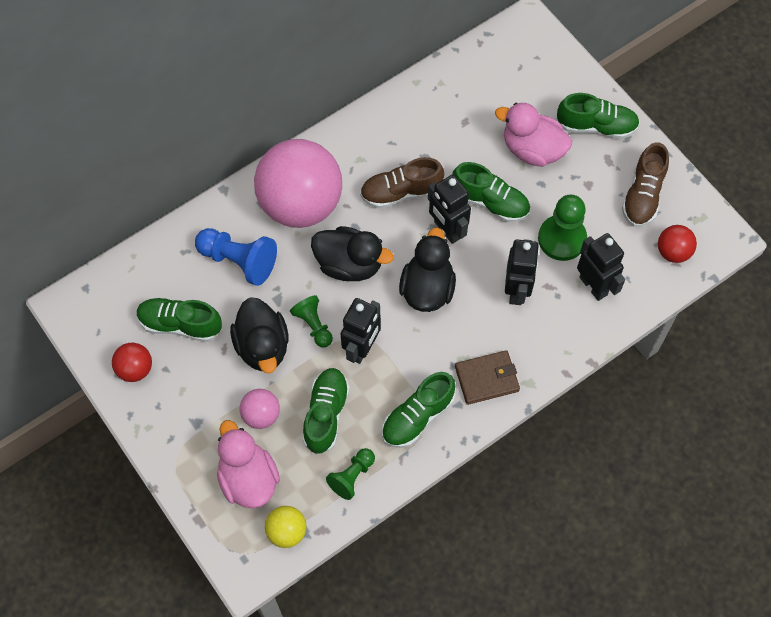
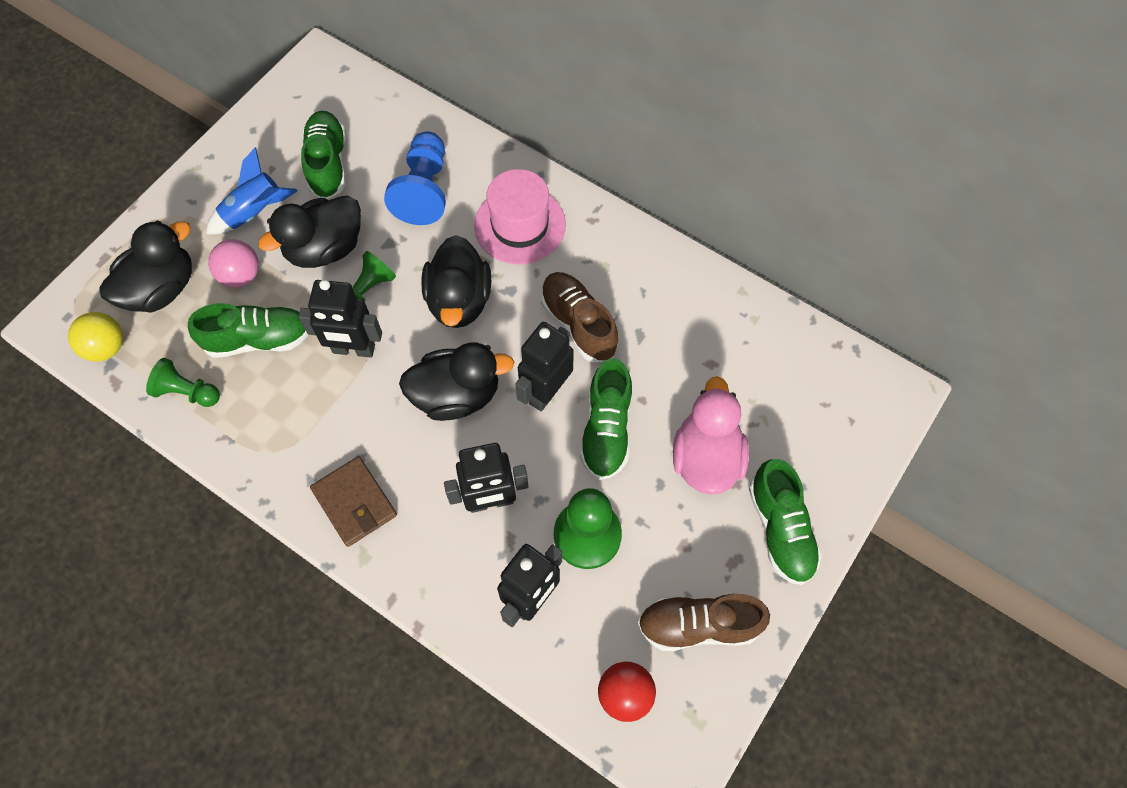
camera: 70 degrees right, 0 degrees up
(135, 369) = (263, 142): red ball -> none
(204, 391) = (255, 213): none -> blue rocket
(248, 478) = (161, 289): pink duck -> black duck
(300, 204) = (520, 225): pink ball -> pink hat
(417, 417) = (281, 438): green shoe -> none

